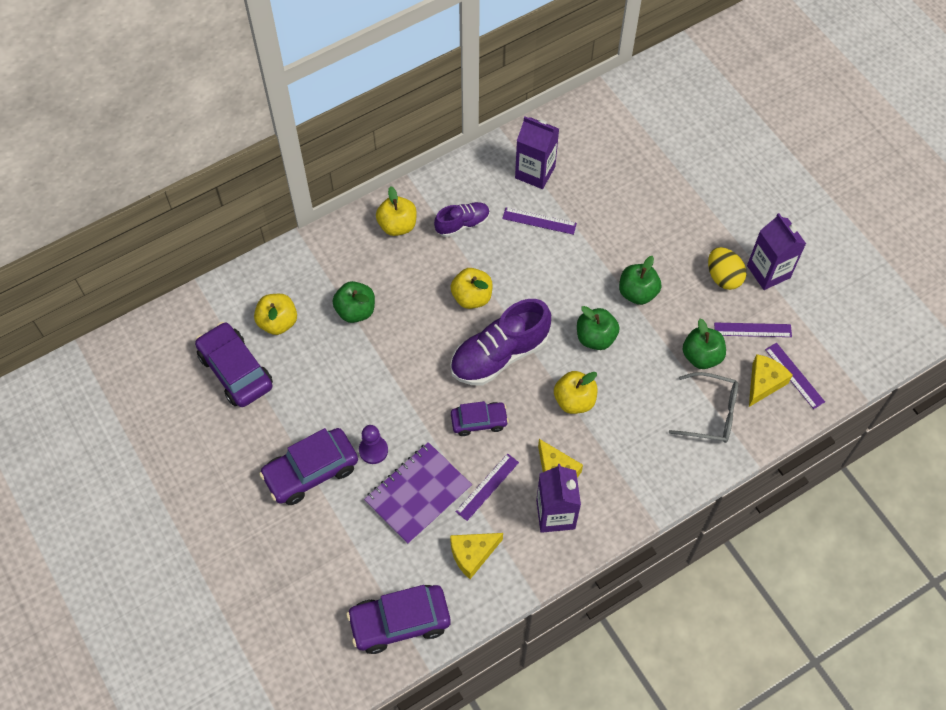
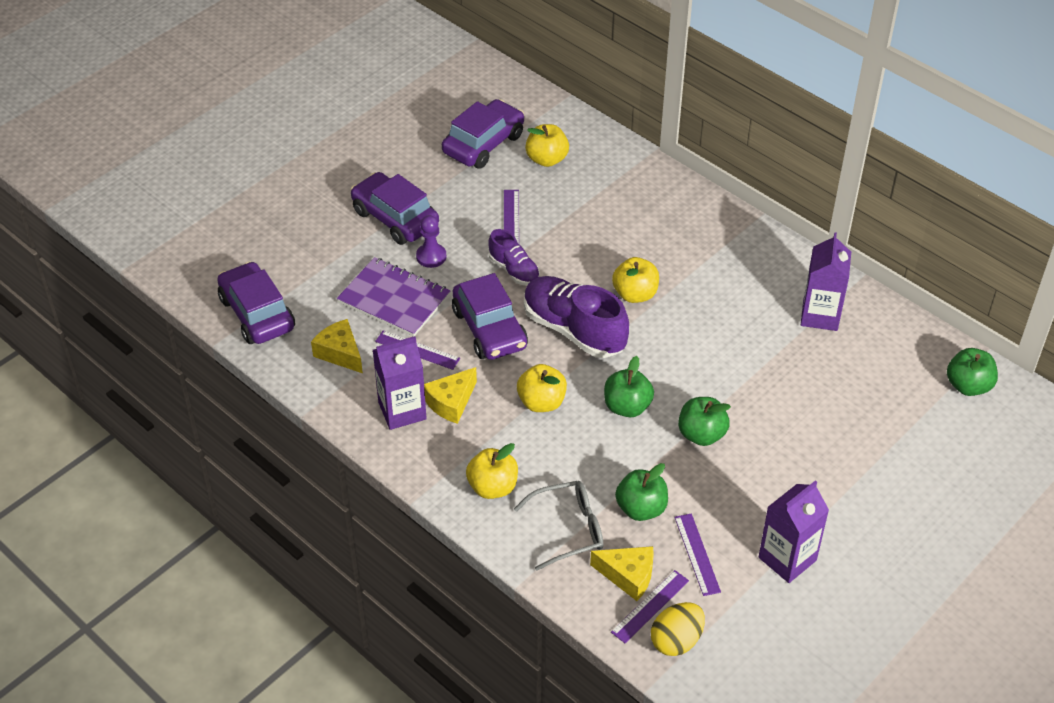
camera: 75 degrees right, 15 degrees down
(355, 310) = (582, 210): green apple -> green apple (968, 386)
(397, 225) = (696, 219): yellow apple -> yellow apple (493, 487)
(462, 224) = (722, 269): purple shoe -> purple shoe (514, 270)
(479, 421) = (489, 329): purple car -> purple car, size x1.64
(539, 221) = (757, 331): purple ruler -> purple ruler (511, 218)
(711, 413) = (569, 529): grey glasses -> grey glasses turned 105 degrees counterclockwise
(723, 277) = (759, 513): yellow egg -> yellow egg (676, 640)

